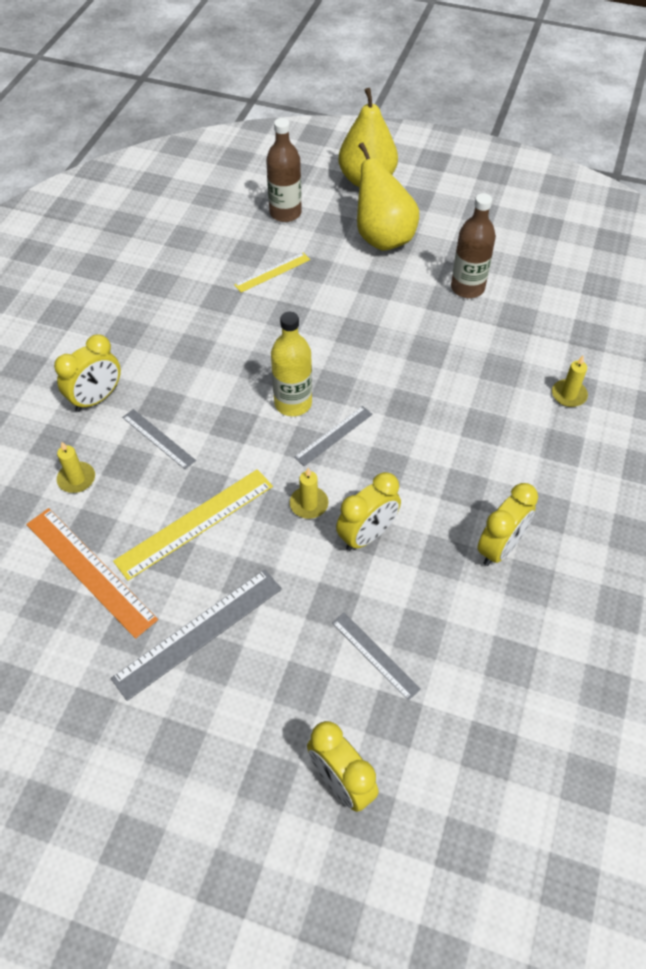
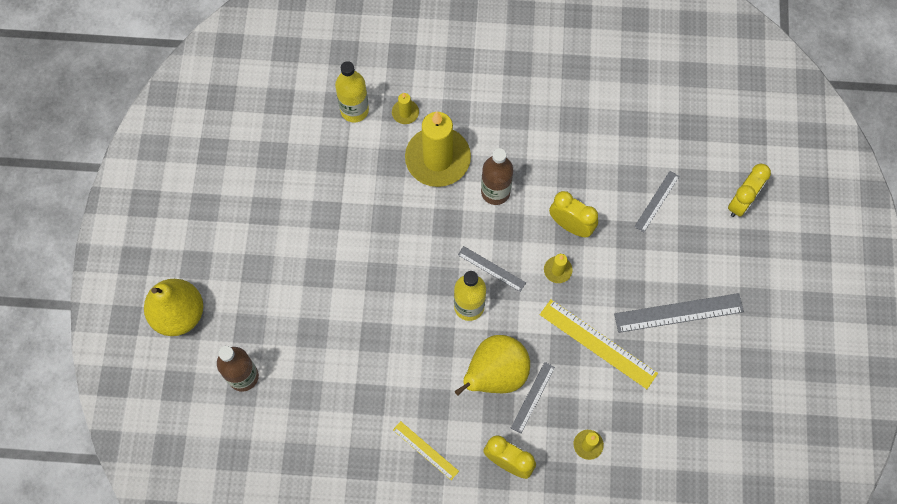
camera: 105 degrees left, 15 degrees up
(90, 570) = (659, 402): orange ruler -> none
(198, 632) = (678, 313): grey ruler -> grey ruler turned 45 degrees counterclockwise
(272, 272) = (326, 365): yellow ruler -> yellow ruler (425, 450)
(383, 238) = (259, 282): yellow pear -> yellow pear (495, 374)
(467, 288) = (306, 201): brown bottle -> brown bottle (495, 192)
(497, 414) = (437, 159): none -> yellow candle
(500, 547) = (553, 140): yellow clock -> none
(579, 348) = (354, 110): none -> yellow bottle

